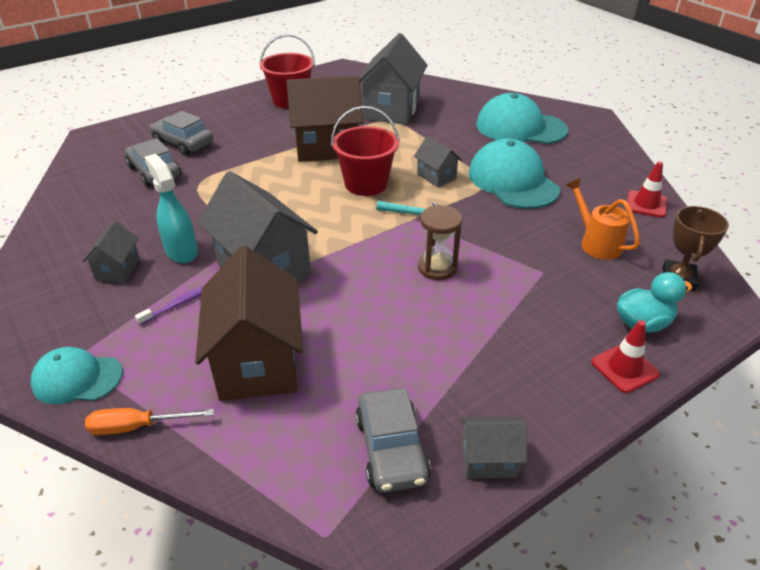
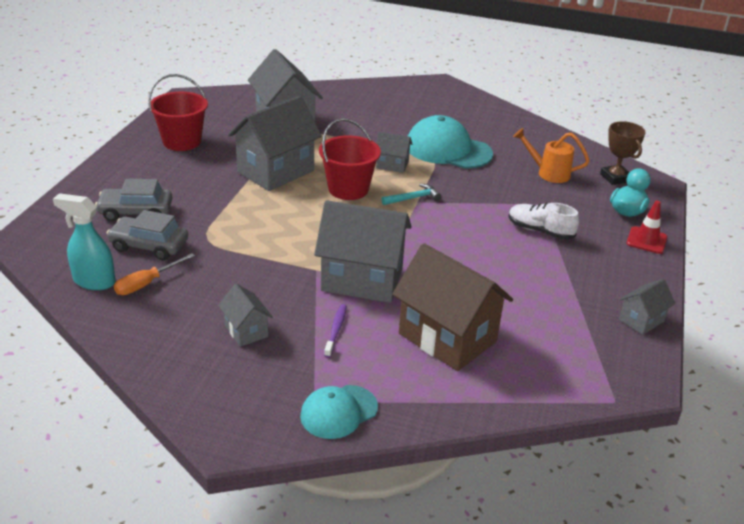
camera: 40 degrees left, 5 degrees down
(137, 426) = (428, 414): orange screwdriver -> orange screwdriver (146, 283)
(181, 251) = (277, 295): turquoise spray bottle -> turquoise spray bottle (93, 281)
(327, 147) = (275, 171): brown house -> grey house
(391, 449) = (589, 342): grey car -> none
(437, 268) = (477, 228): brown hourglass -> none
(502, 299) = (540, 231): none -> white shoe
(520, 127) = (402, 107): turquoise cap -> none
(646, 204) = (546, 137): red traffic cone -> none

